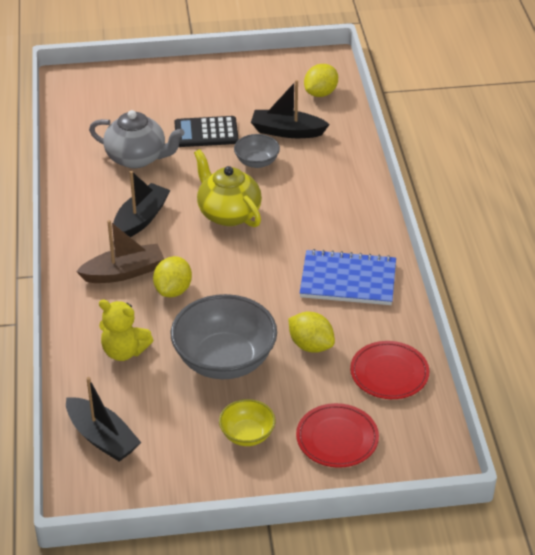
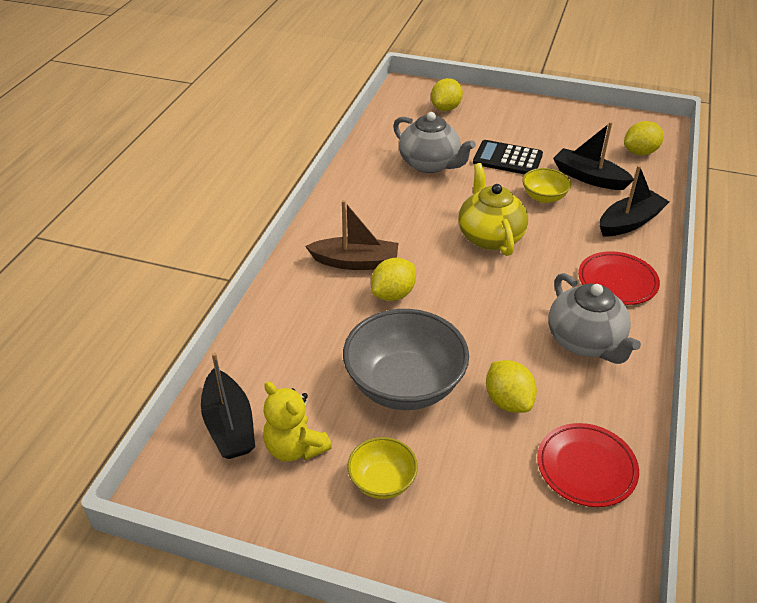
camera: 25 degrees right, 0 degrees up
(119, 94) = (445, 108): none -> yellow lemon
(124, 351) = (308, 340): yellow teddy bear -> yellow teddy bear (295, 448)
(140, 219) = (401, 218): black boat -> black boat (629, 222)
(257, 162) = (544, 197): grey bowl -> yellow bowl
(337, 438) = (484, 527): red plate -> red plate (617, 281)
(348, 280) = (585, 342): blue notebook -> grey teapot

